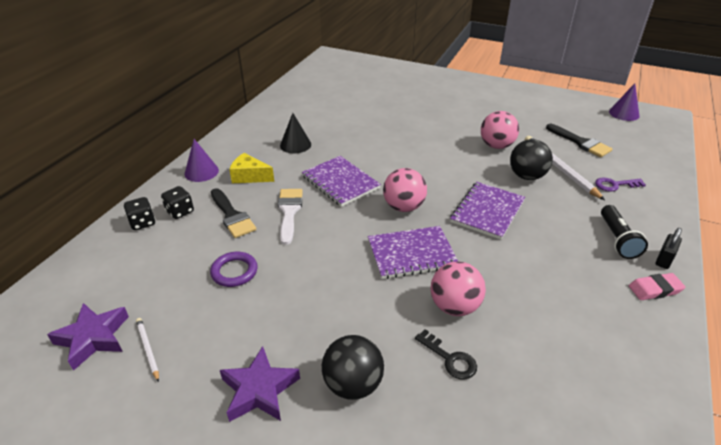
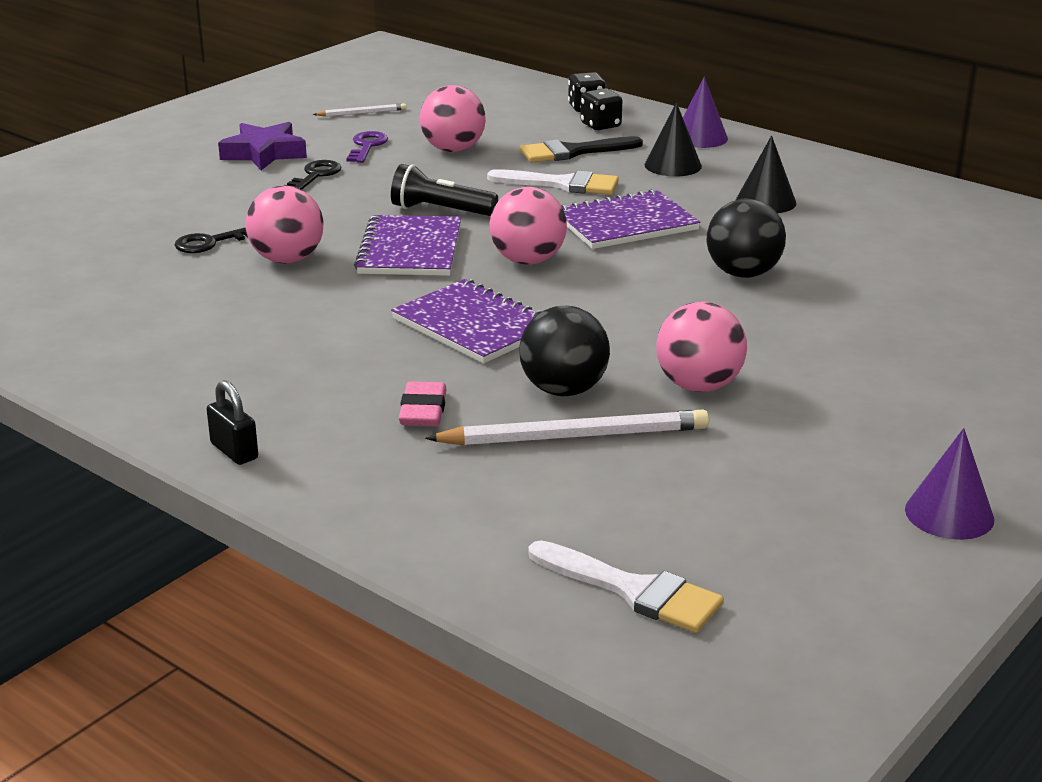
camera: 105 degrees right, 10 degrees down
(93, 338) = (397, 93): purple star -> none
(234, 272) = (453, 149): purple ring -> pink ball
(249, 176) = (673, 165): yellow cheese -> black cone
(303, 337) = (315, 176): none -> black key
(353, 384) = (228, 192): black ball -> black ball (743, 273)
(580, 142) = (677, 501): black brush -> none
(615, 185) = (479, 484): purple key -> purple key (367, 146)
(617, 239) = (316, 424): black flashlight -> black flashlight (440, 211)
(624, 113) = (827, 641): purple cone -> purple cone (949, 514)
(638, 145) = (634, 591): none -> white brush
(655, 289) = (183, 414): pink eraser -> pink eraser (423, 411)

